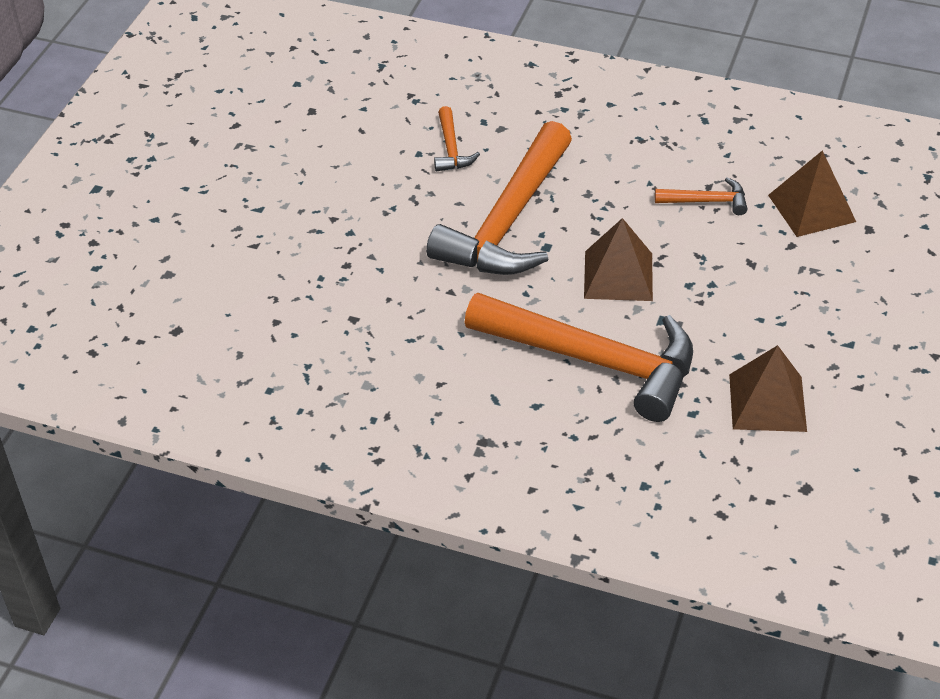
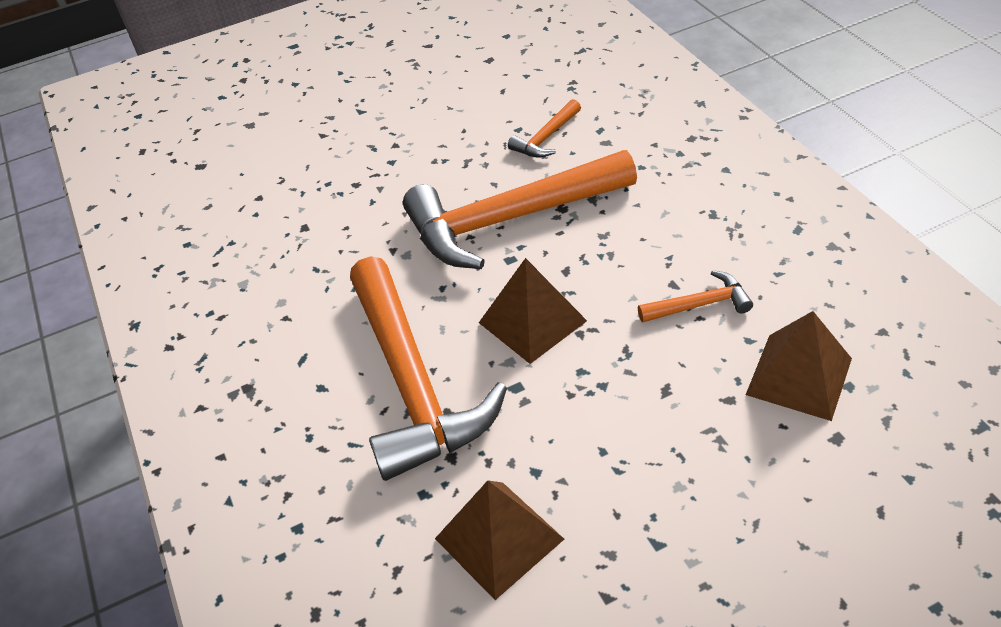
camera: 50 degrees right, 0 degrees up
(706, 201) = (699, 305): orange hammer -> orange hammer turned 60 degrees counterclockwise

